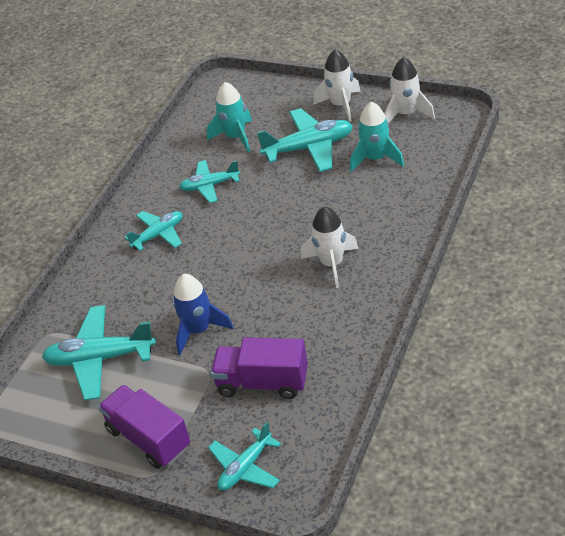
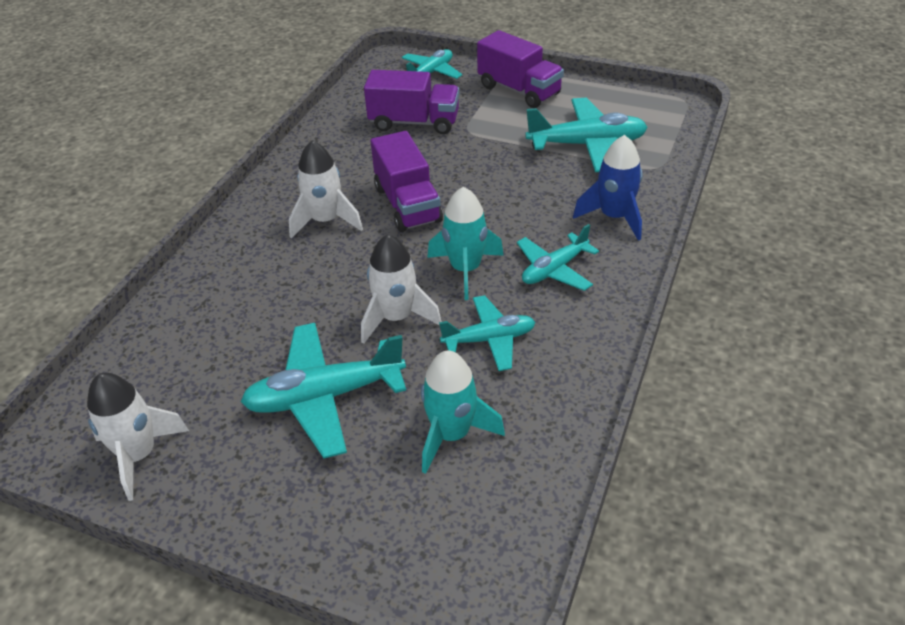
camera: 175 degrees right, 0 degrees up
(199, 330) = (483, 164): blue rocket -> blue rocket (614, 217)
(266, 283) = (407, 204): none -> purple truck
(341, 105) = (248, 492): white rocket -> white rocket (396, 318)
(376, 159) = (224, 365): turquoise rocket -> turquoise rocket (465, 269)

